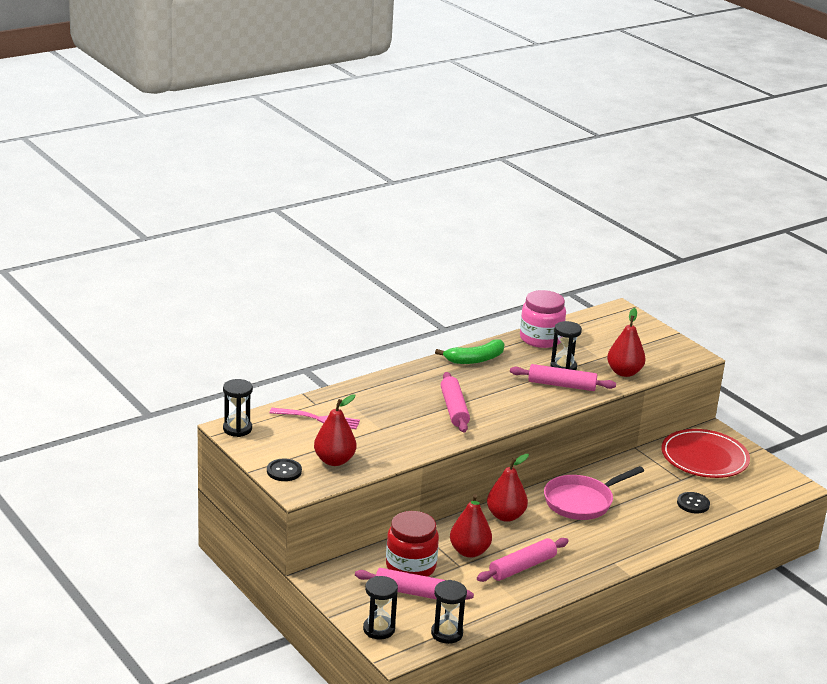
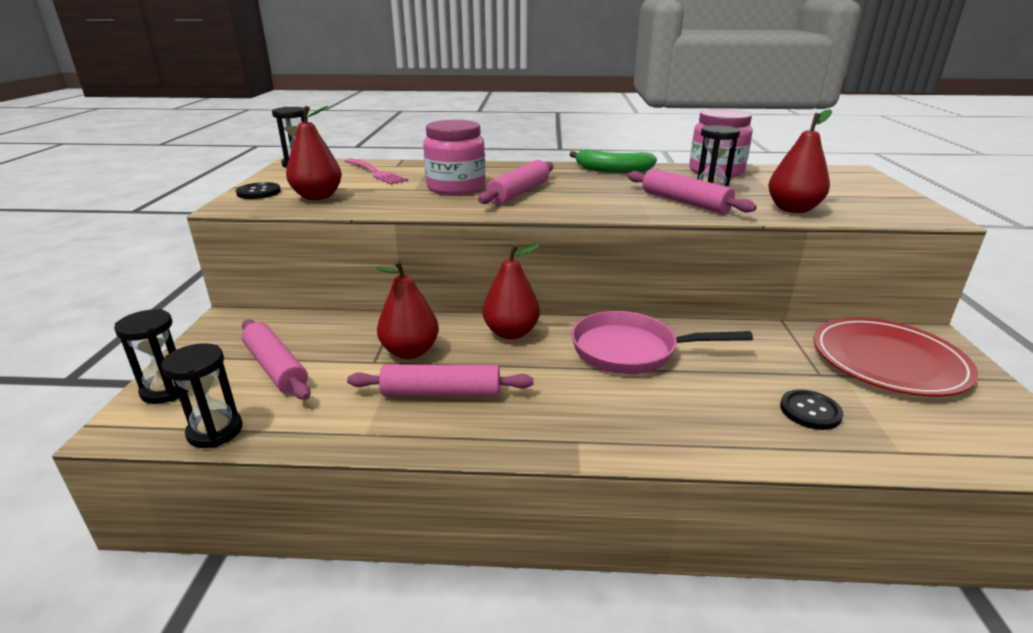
camera: 40 degrees right, 0 degrees up
(405, 417) = (456, 187): none -> pink jar
(410, 566) = (324, 342): red jar -> none

